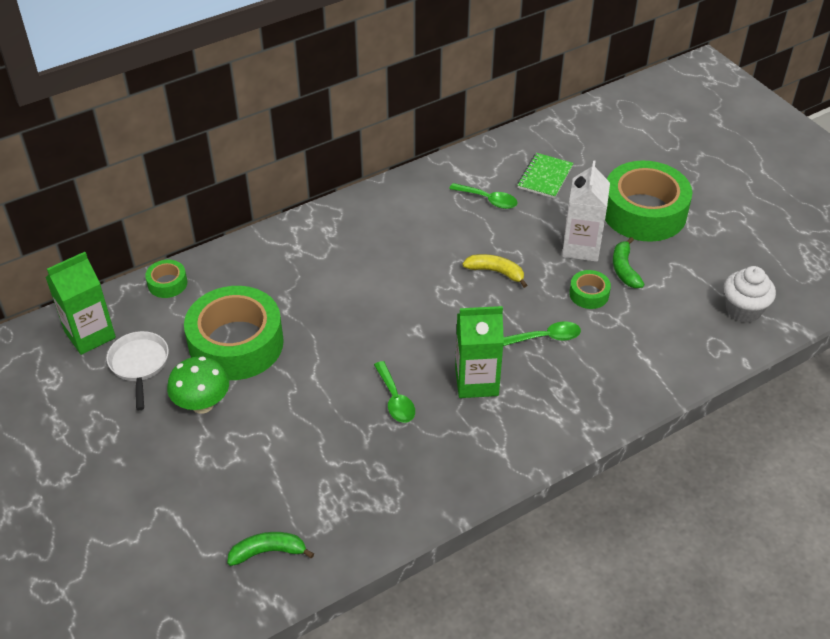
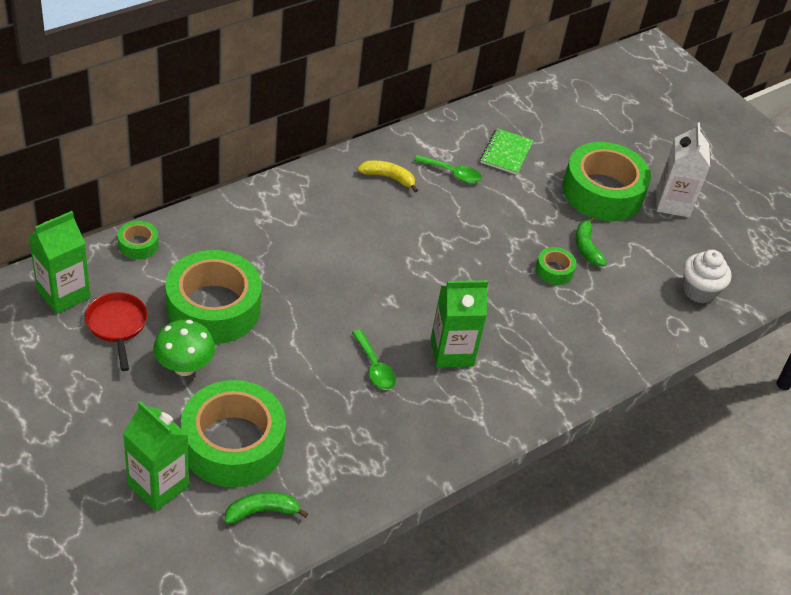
camera: 10 degrees left, 0 degrees up
(139, 365) = (117, 326): white pan -> red pan
(165, 526) = (158, 486): none -> green carton
(244, 482) = (233, 444): none -> green tape
(496, 272) = (464, 245): yellow banana -> yellow banana (388, 178)
(546, 337) = (516, 311): green spoon -> none
(581, 247) = (544, 224): white carton -> white carton (672, 203)

